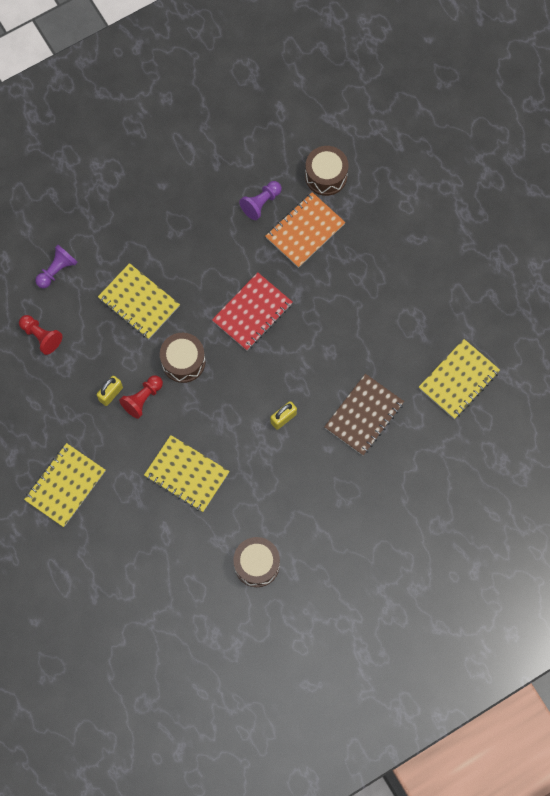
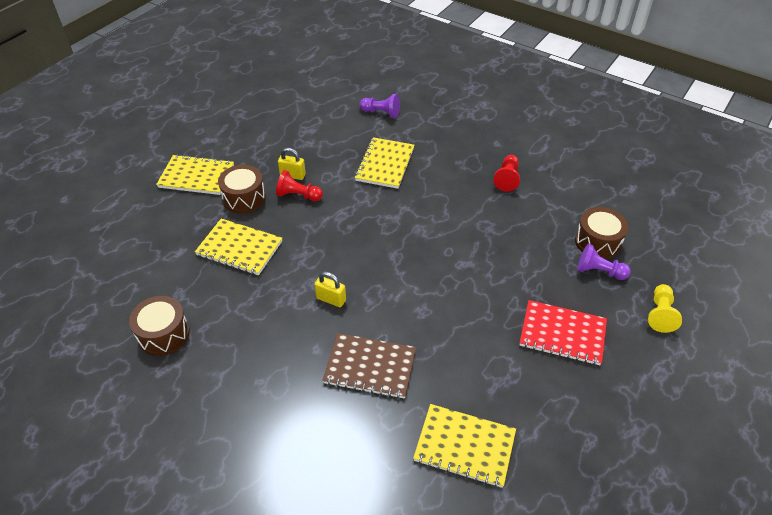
camera: 65 degrees right, 25 degrees down
(41, 336) = (320, 122): red pawn -> red pawn (507, 179)
(183, 361) = (348, 209): brown drum -> brown drum (244, 198)
(187, 474) = (239, 248): yellow notebook -> yellow notebook turned 75 degrees counterclockwise
(252, 312) = (424, 238): red notebook -> red notebook (562, 334)
(261, 203) = (532, 207): purple pawn -> purple pawn (599, 271)
(305, 231) = (531, 247): orange notebook -> none
(416, 178) = (660, 314): none -> yellow pawn

